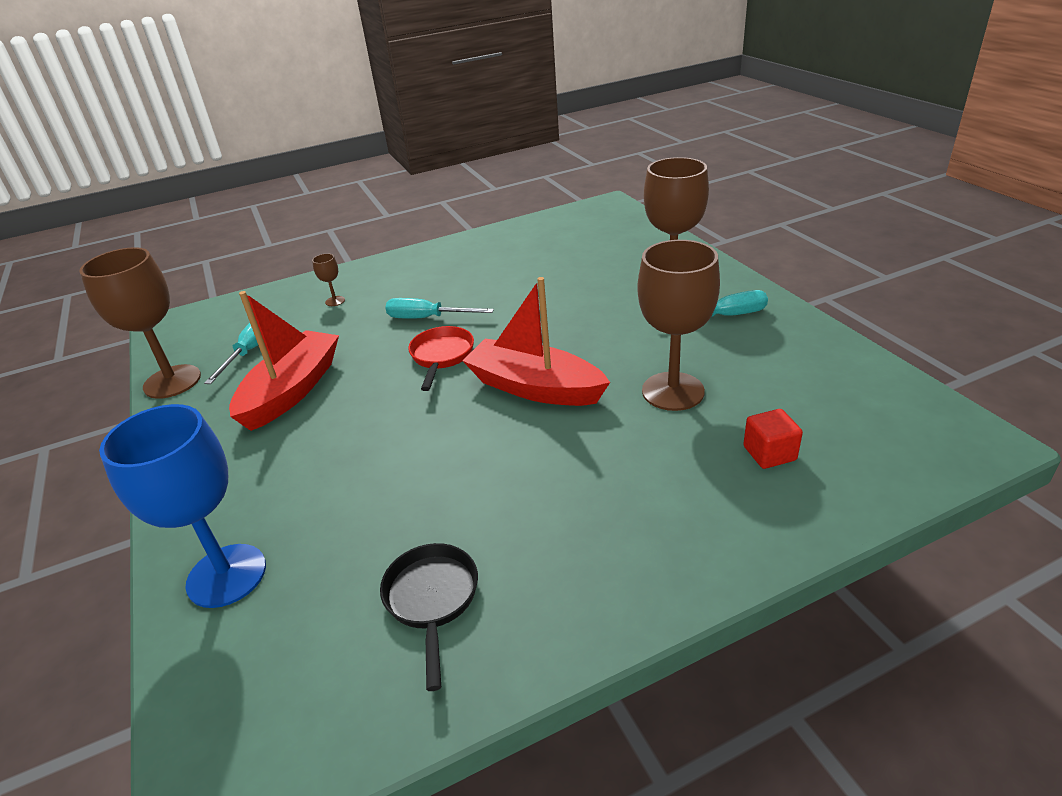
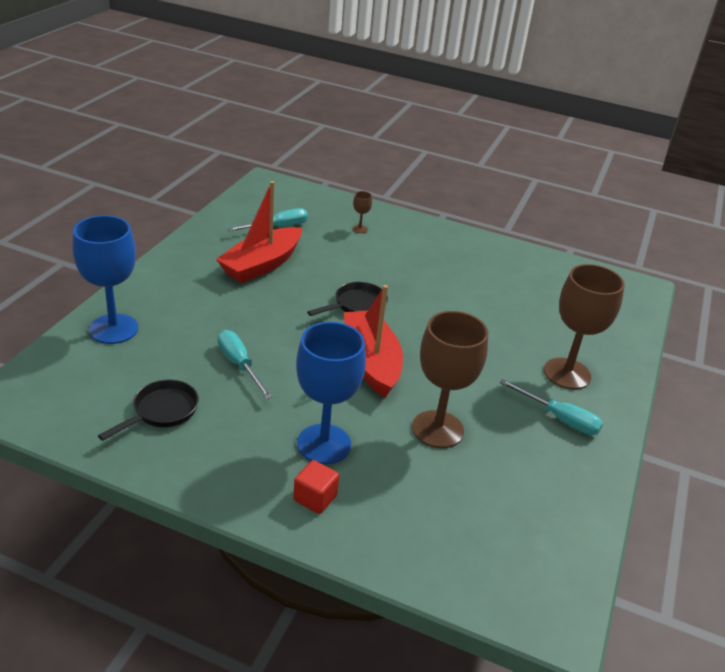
camera: 40 degrees right, 0 degrees up
(172, 381) = (222, 217): brown goblet -> none
(292, 390) = (261, 265): red boat -> red boat turned 150 degrees clockwise
(427, 318) = (388, 277): turquoise screwdriver -> turquoise screwdriver (239, 365)
(441, 356) = (356, 305): red pan -> black pan
(622, 480) = (324, 444): none -> blue goblet
(769, 453) = (421, 505): red cube -> red cube (315, 498)

